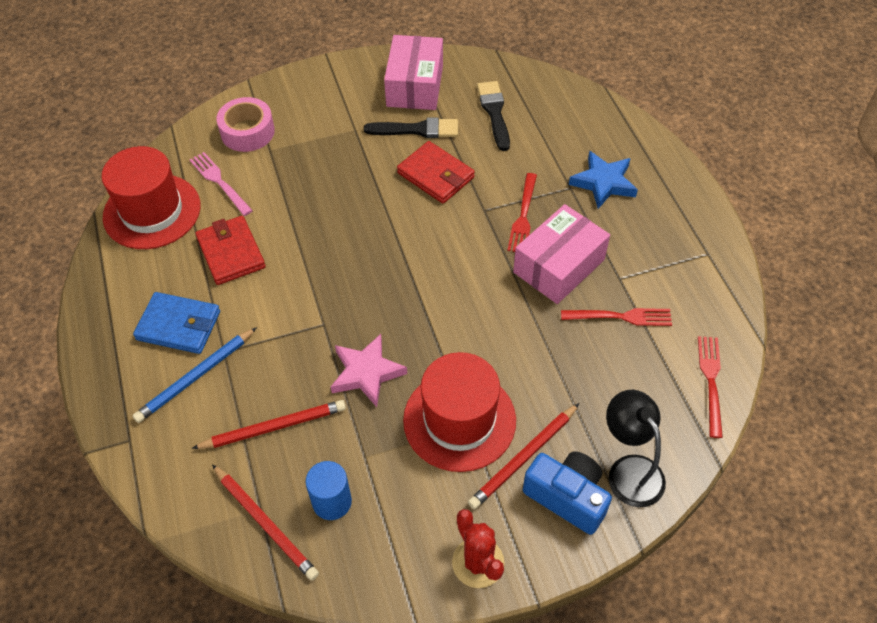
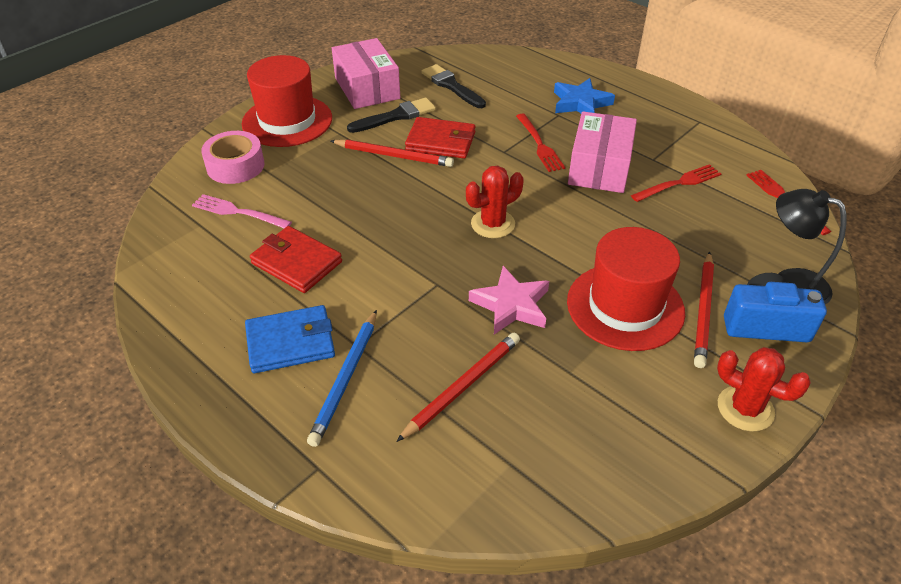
camera: 30 degrees left, 10 degrees down
(152, 211) = (183, 259): red hat -> red hat (287, 121)
(265, 523) = (526, 474): red pencil -> red pencil (393, 156)
(332, 502) = (574, 423): blue cylinder -> none
(413, 285) = (493, 224): none -> red cactus

